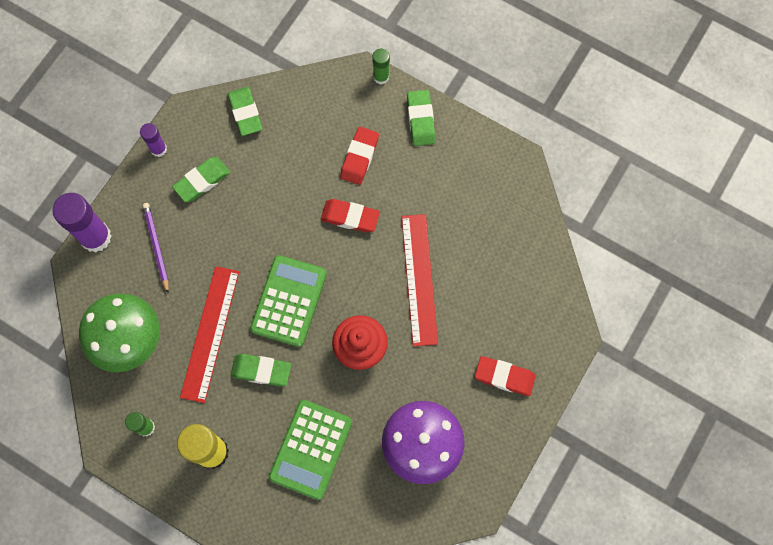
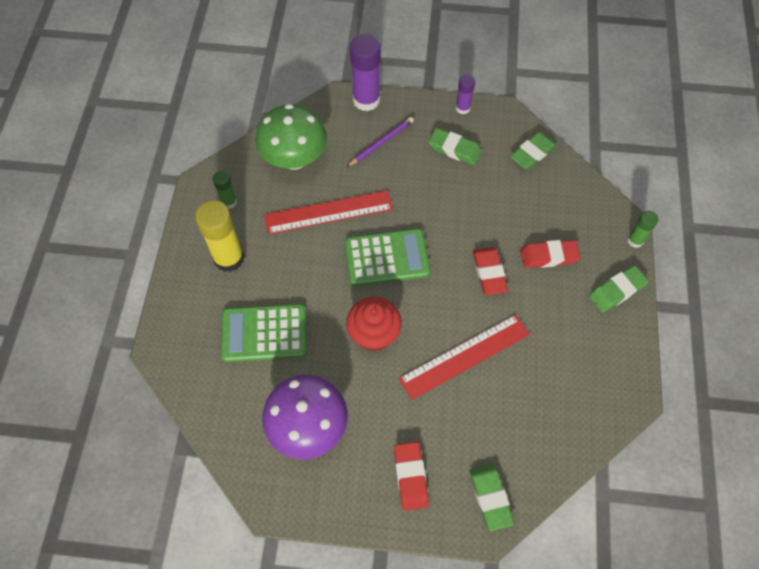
camera: 65 degrees right, 10 degrees down
(261, 371) = (315, 264): green eraser -> green eraser (490, 497)

